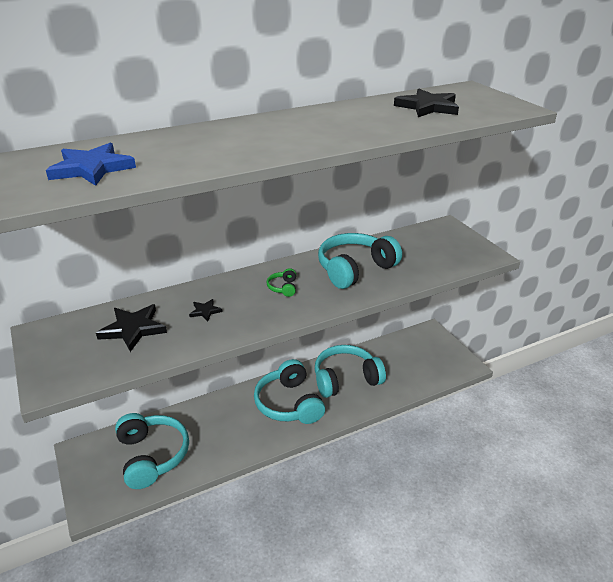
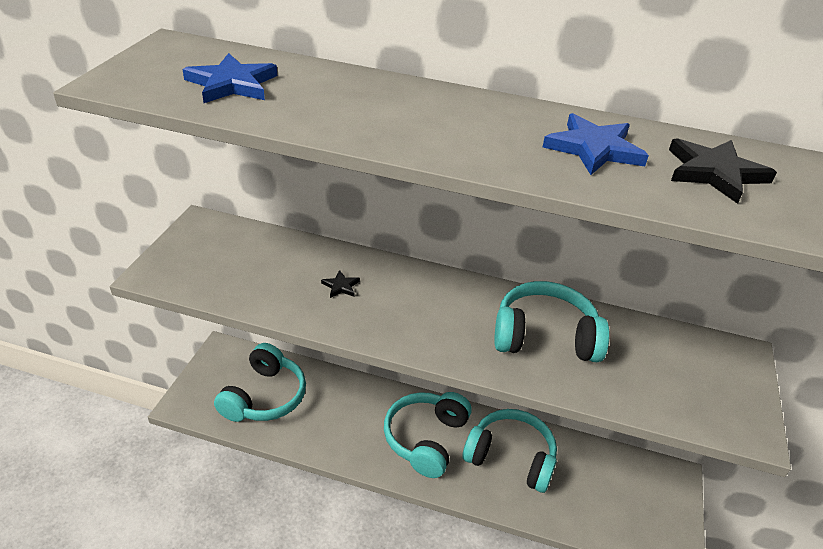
camera: 40 degrees right, 5 degrees up
(133, 329) = (265, 264): black star -> none
(283, 288) = (441, 308): green headphones -> none
(363, 118) = (594, 148): none -> blue star

